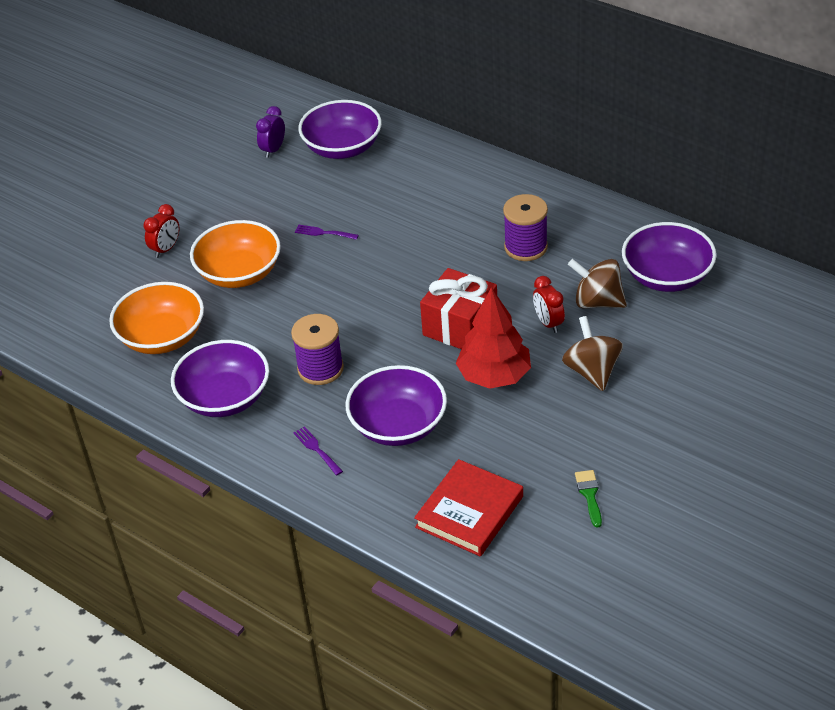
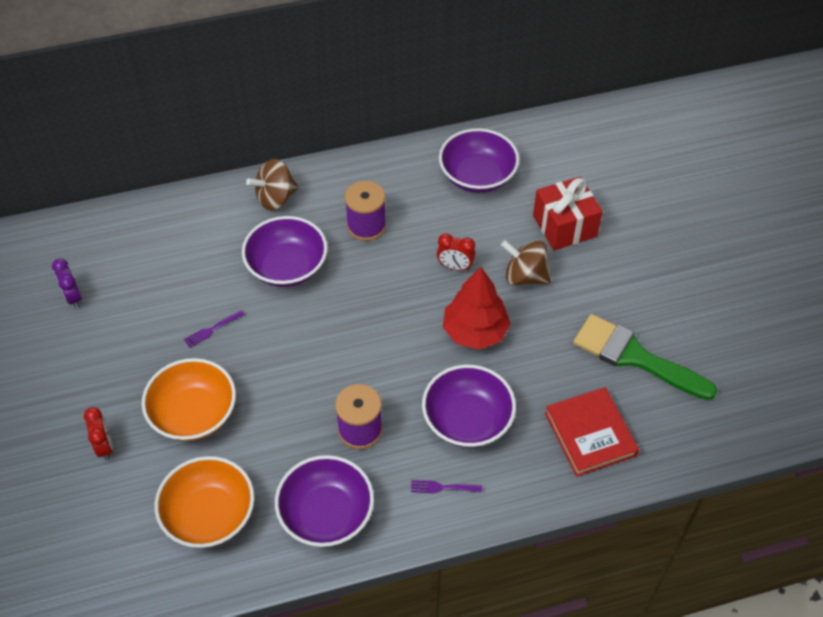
camera: 55 degrees left, 10 degrees up
(342, 148) = (127, 254): purple bowl -> purple bowl (287, 266)
(460, 326) = (406, 317): red gift -> red gift (564, 226)
(589, 495) = (634, 357): green brush -> green brush, size x2.46
(597, 302) = (462, 227): brown spinning top -> brown spinning top (275, 198)

